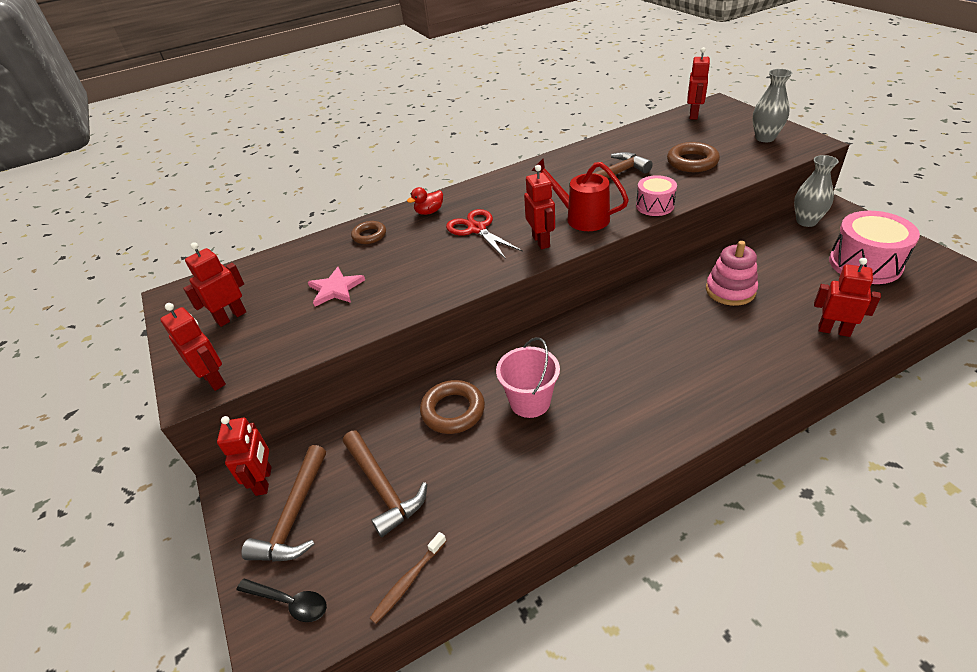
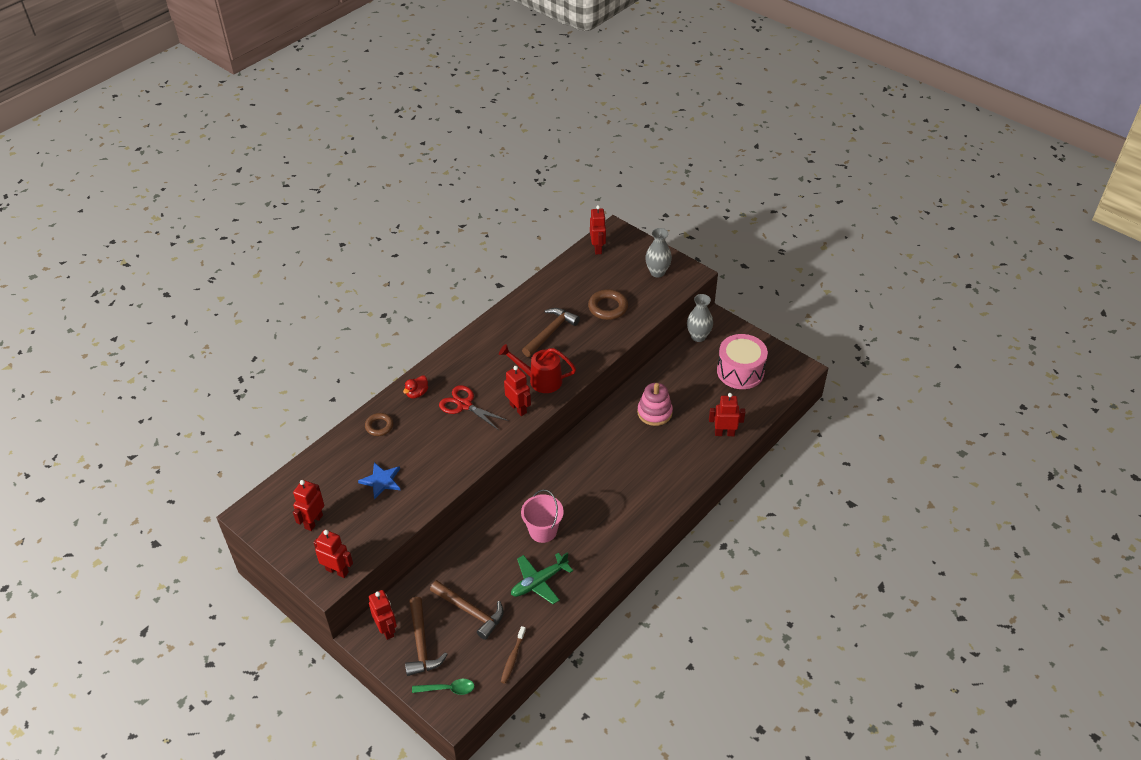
camera: 25 degrees left, 5 degrees up
(289, 602) = (448, 689): black spoon -> green spoon
(335, 289) = (381, 481): pink star -> blue star
(453, 411) = (493, 550): brown ring -> none
(496, 471) = (539, 582): none -> green plane
(655, 206) = (591, 359): pink drum -> none

